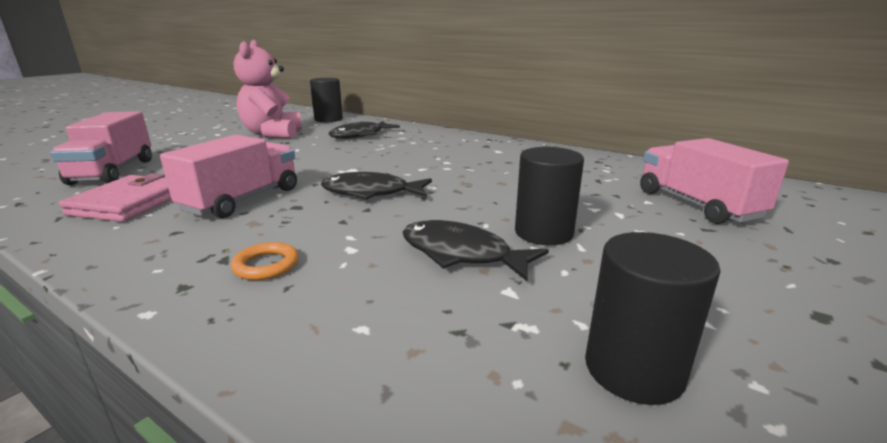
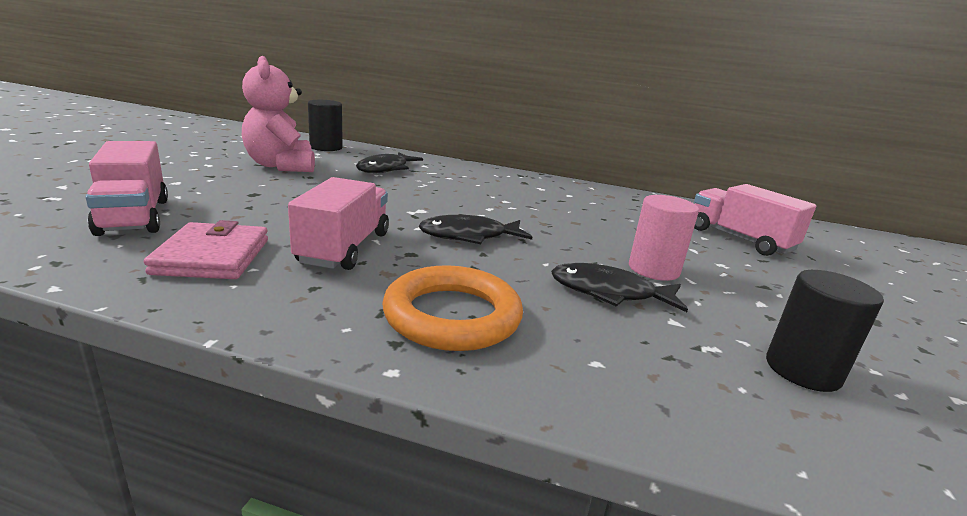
camera: 20 degrees left, 0 degrees up
(266, 265) = (452, 316): orange ring -> orange ring, size x2.22
(543, 232) = (653, 269): black cylinder -> pink cylinder

